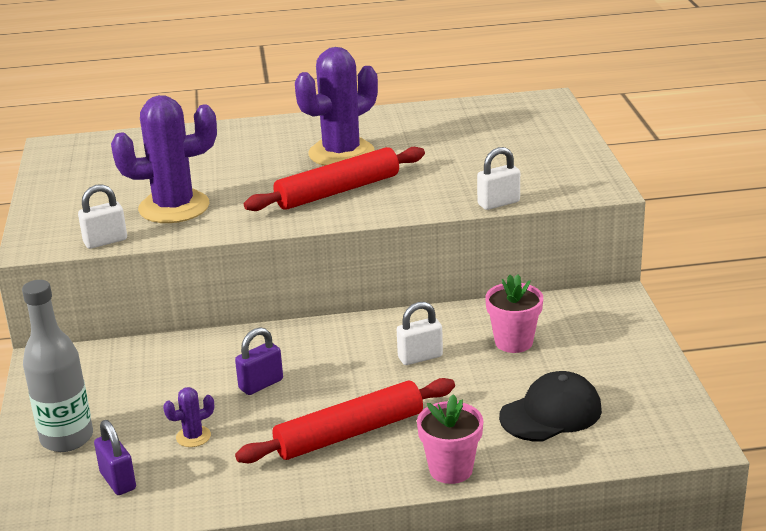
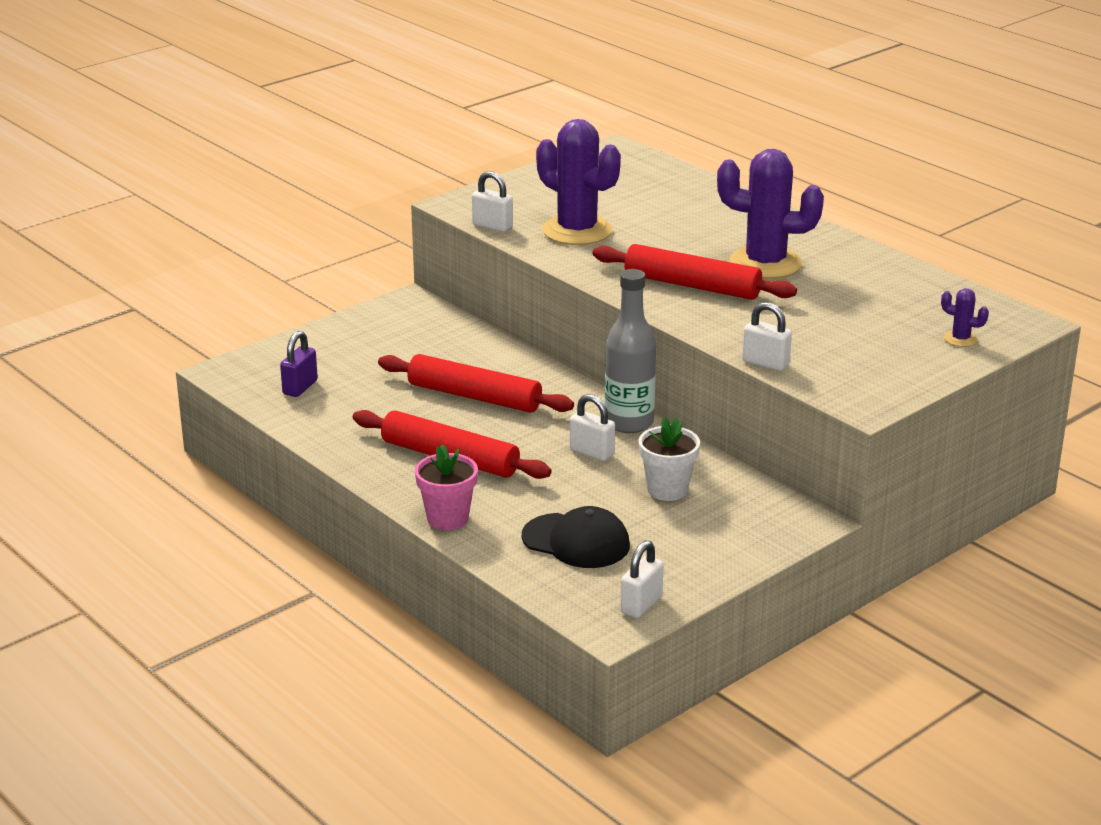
camera: 55 degrees right, 0 degrees up
(67, 438) = (328, 348): grey bottle -> grey bottle (629, 423)
(193, 436) = (379, 395): purple cactus -> purple cactus (960, 339)
(261, 384) = (474, 396): purple padlock -> red rolling pin
(513, 342) = (667, 490): pink flower pot -> white flower pot
(673, 414) = (641, 605): none -> white padlock

